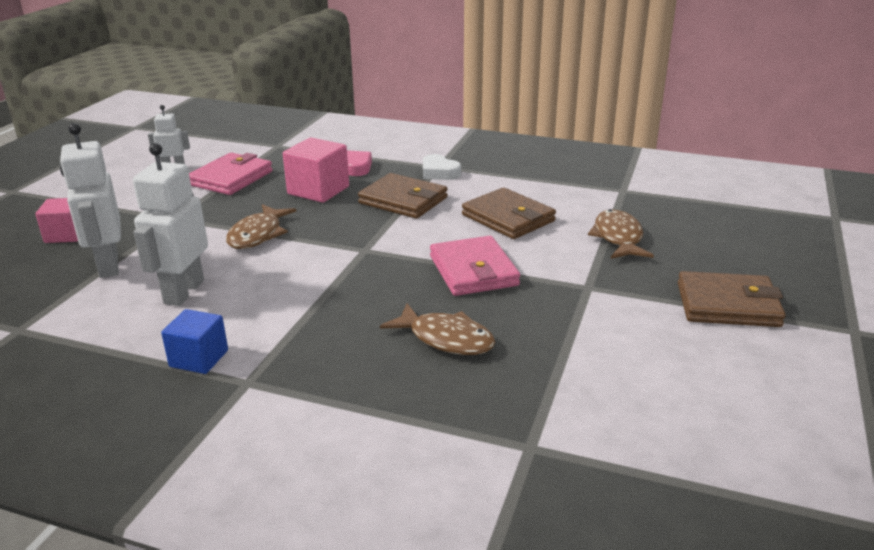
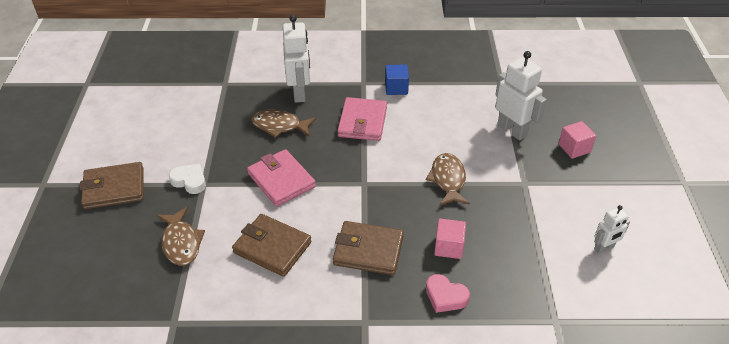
camera: 160 degrees right, 15 degrees up
(183, 292) = (445, 122): white robot -> white robot (299, 93)
(231, 178) = (538, 246): pink wallet -> pink wallet (362, 122)
(318, 190) = (448, 247): pink cube -> pink cube, size x0.66
(439, 172) = (358, 309): white heart -> white heart (189, 181)

